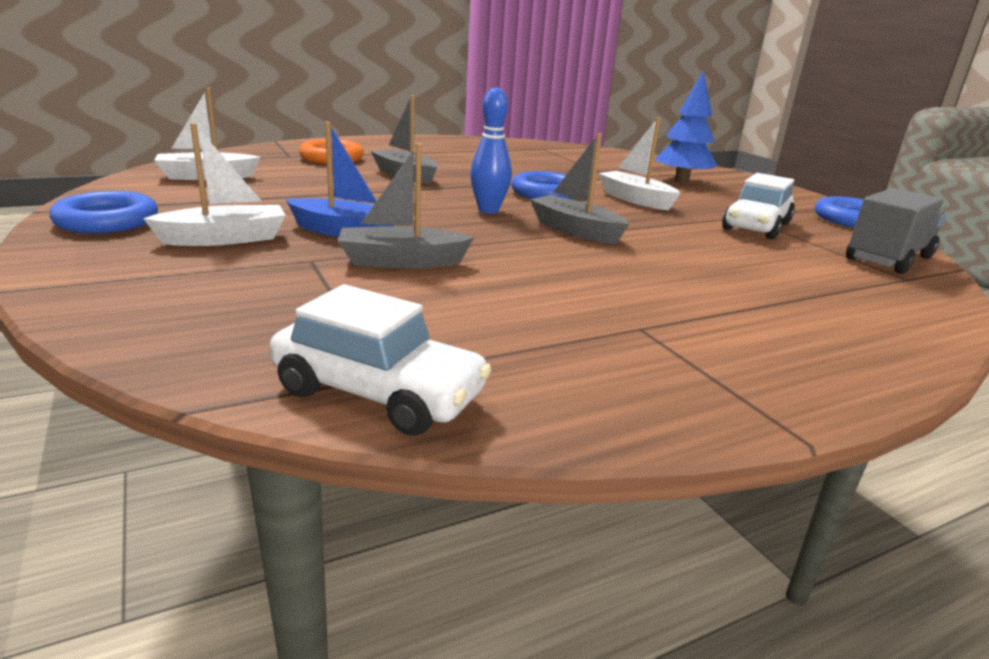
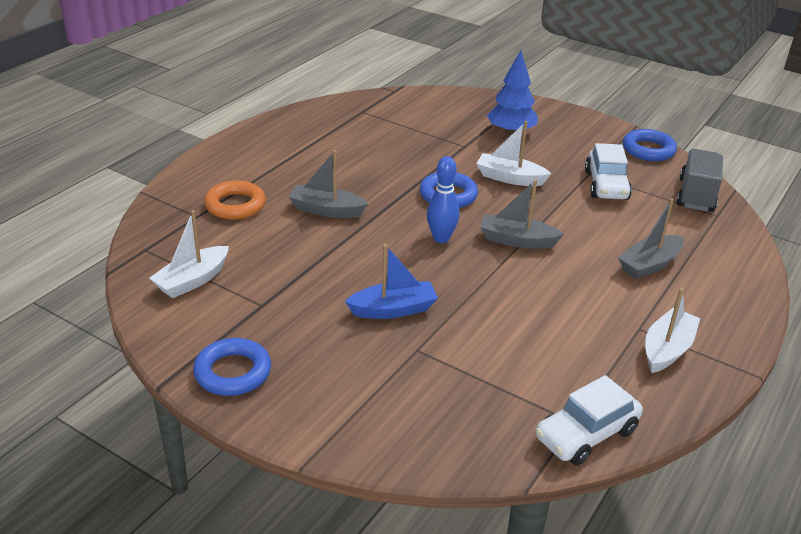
camera: 30 degrees left, 10 degrees up
(225, 239) = (337, 353): white boat -> white boat (667, 349)
(379, 393) = (586, 434): white car -> white car turned 150 degrees clockwise
(401, 261) = (466, 326): grey boat -> grey boat (649, 265)

